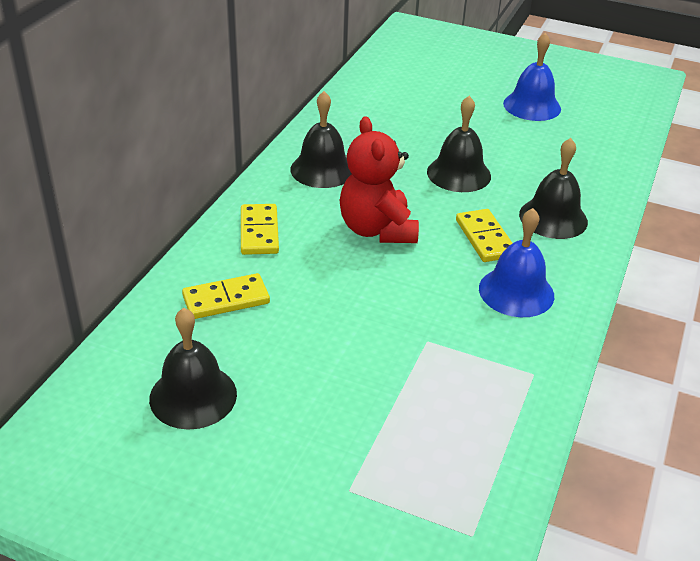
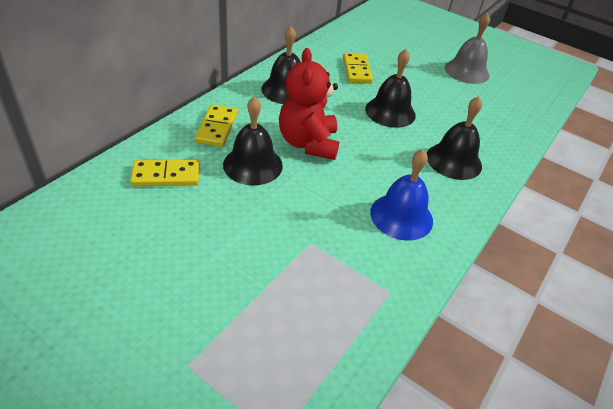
camera: 10 degrees right, 5 degrees up
(193, 396) = (100, 250): black bell -> black bell (253, 165)
(485, 238) = (392, 166): yellow domino -> yellow domino (357, 70)
(532, 106) = (467, 71): blue bell -> grey bell

